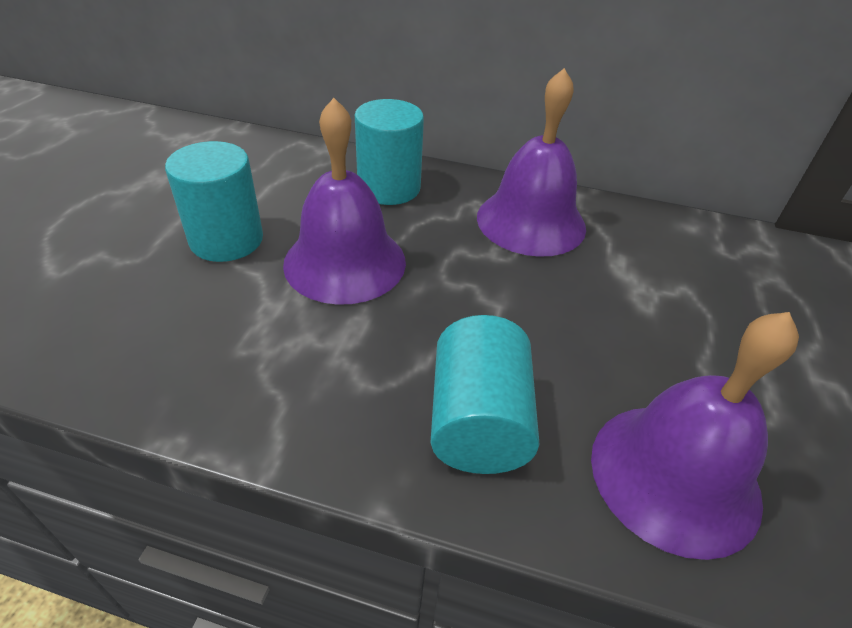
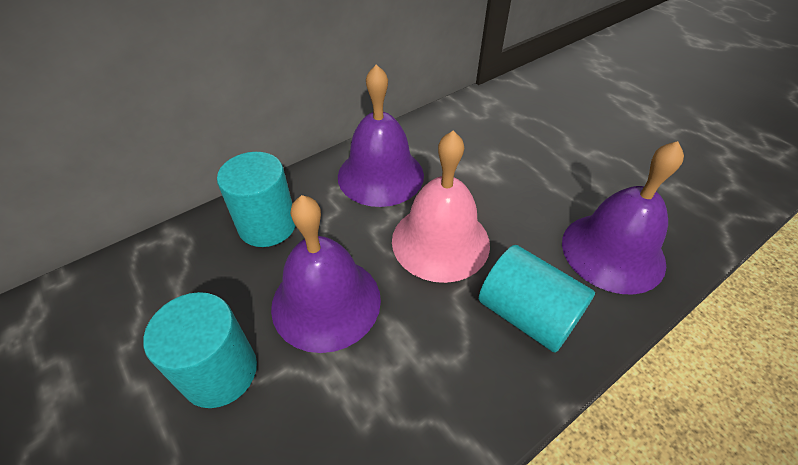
camera: 50 degrees left, 5 degrees up
(498, 304) = (440, 241): none -> pink bell

